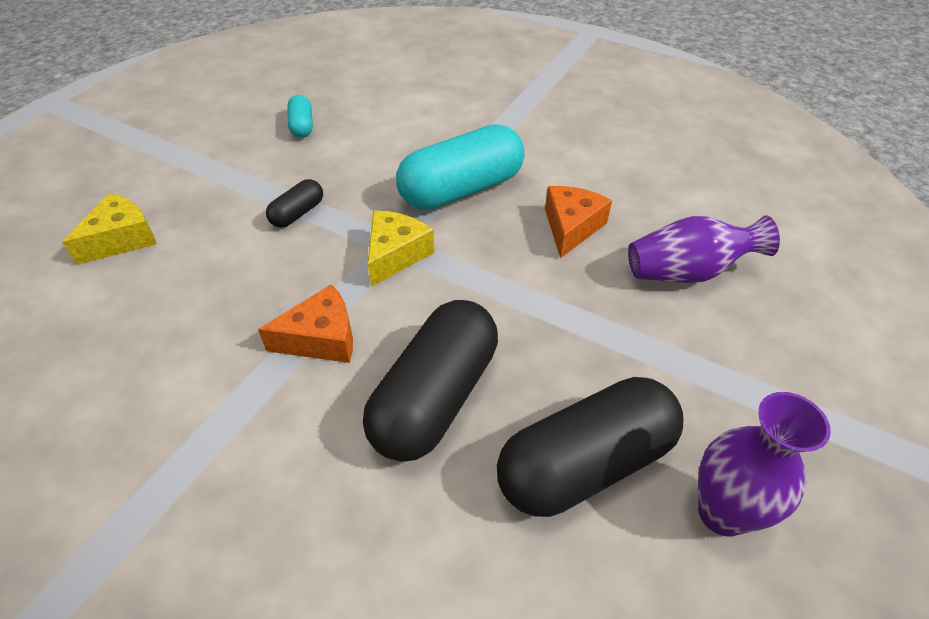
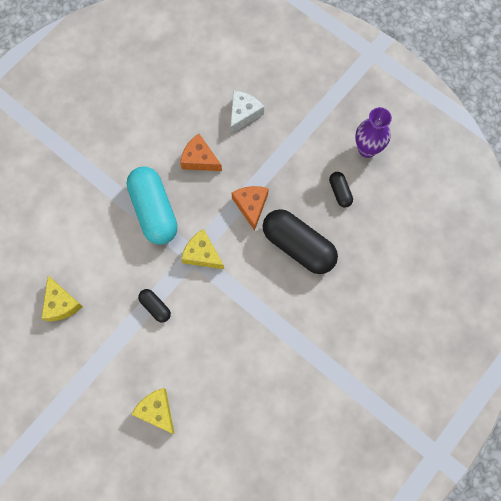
camera: 80 degrees left, 25 degrees up
(302, 126) = (61, 304): turquoise capsule -> yellow cheese
(321, 338) = (255, 295): orange cheese -> orange cheese (251, 206)
(585, 463) = (340, 192): black capsule -> black capsule, size x0.47
(687, 272) = (243, 114): purple vase -> white cheese

